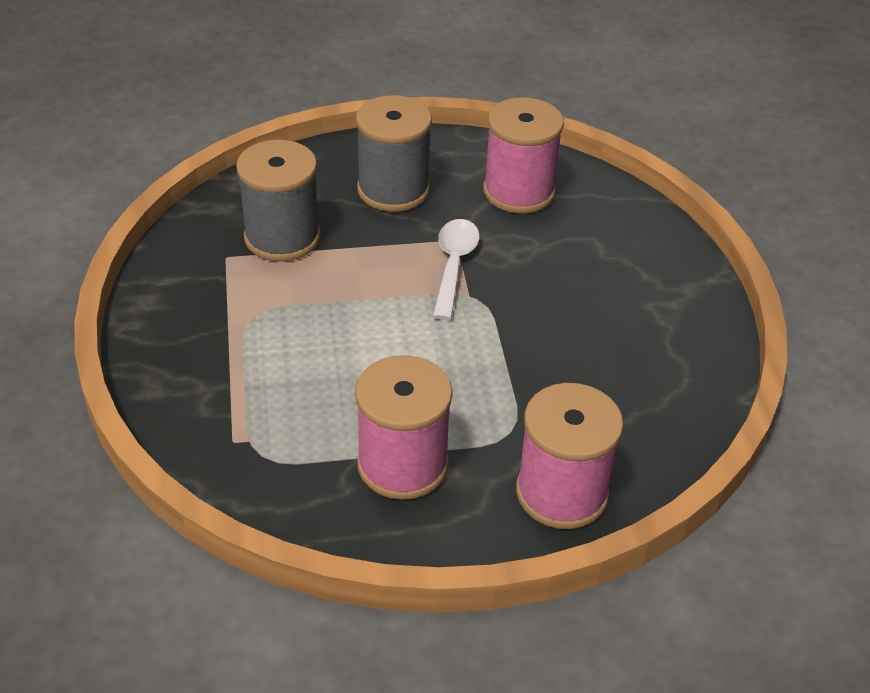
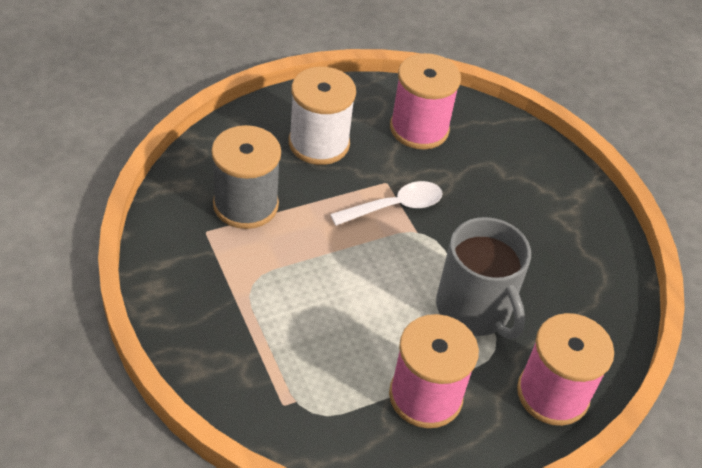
camera: 20 degrees left, 5 degrees up
(393, 190) = (319, 143): grey spool -> white spool
(454, 265) = (395, 206): white spoon -> white spoon turned 75 degrees clockwise
(503, 386) = (474, 309): none -> grey mug

